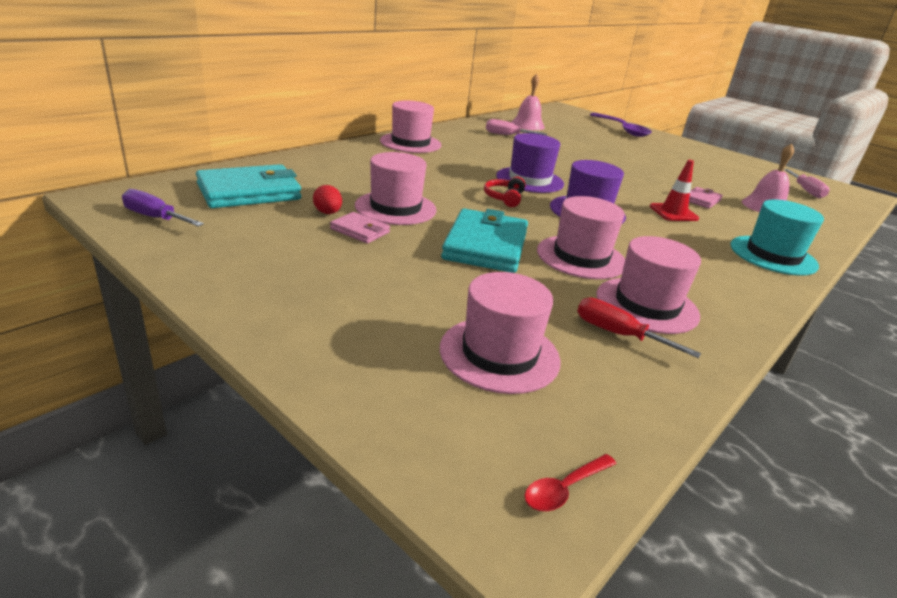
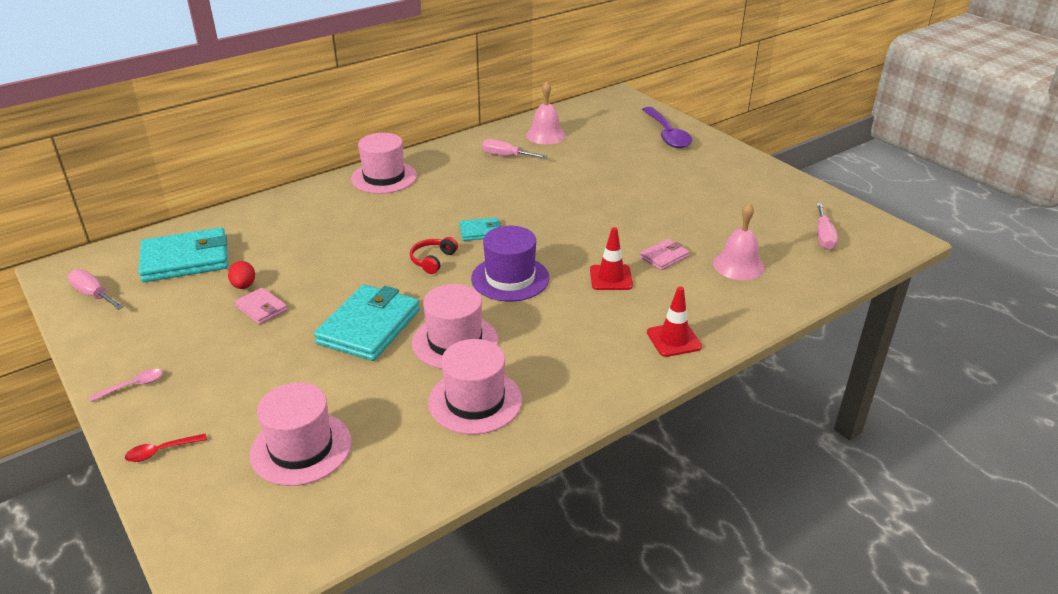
camera: 15 degrees right, 5 degrees up
(155, 217) = (93, 294): purple screwdriver -> pink screwdriver
(250, 299) = (133, 386): none -> pink spoon
(395, 208) = (311, 277): pink hat -> none
(529, 180) = (480, 231): purple hat -> turquoise wallet
(564, 489) = (271, 564): red spoon -> red spoon (161, 451)
(618, 334) = (420, 432): red screwdriver -> none
(773, 255) = (674, 340): turquoise hat -> red traffic cone

